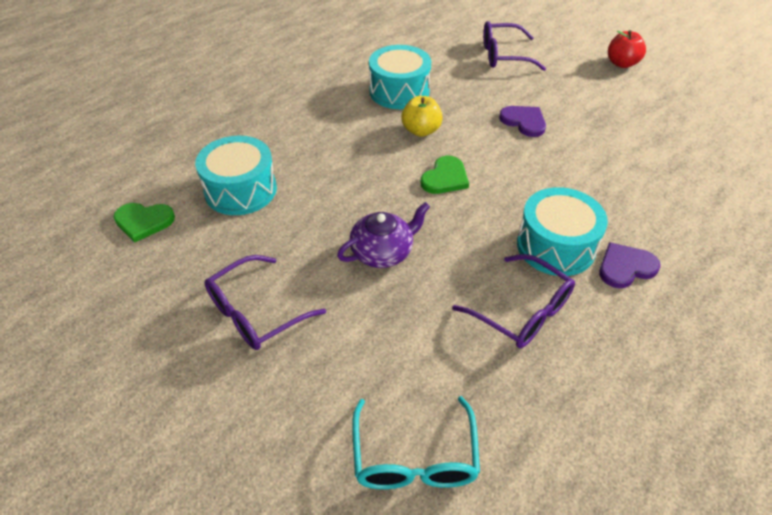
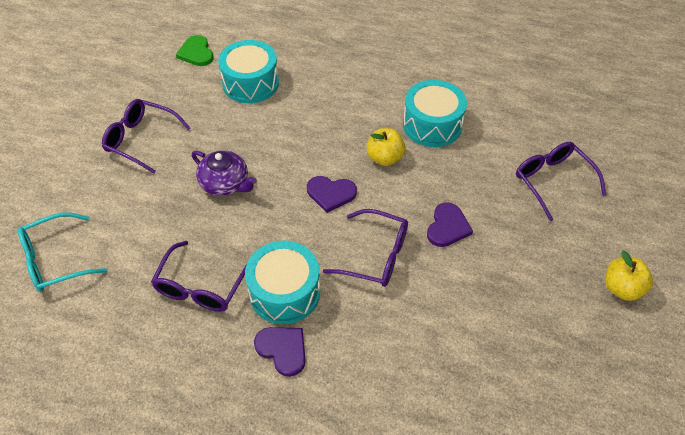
camera: 65 degrees right, 5 degrees up
(445, 178) = (331, 193): green heart -> purple heart
(537, 173) = (375, 255): none -> purple glasses
(621, 63) = (621, 288): red apple -> yellow apple

